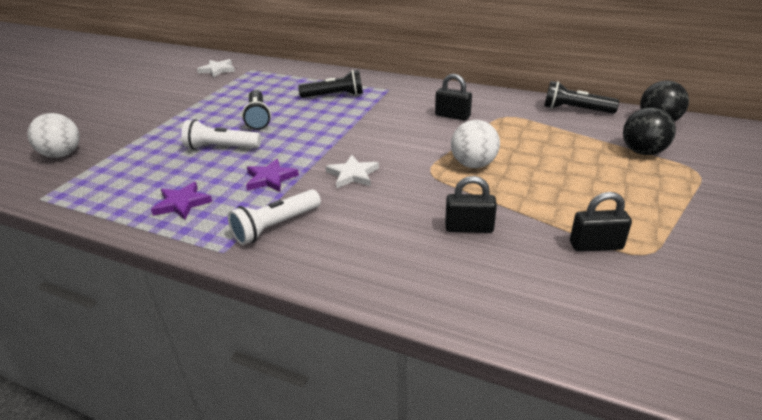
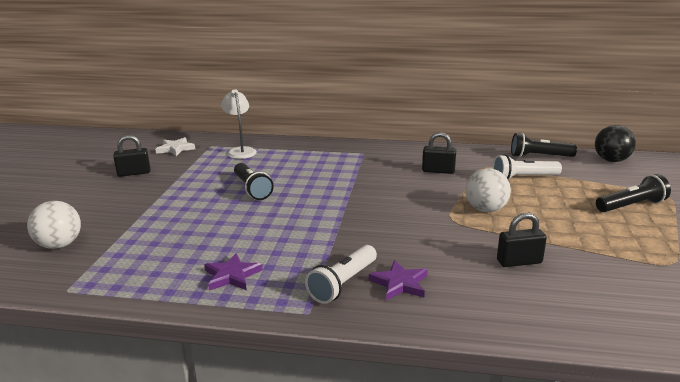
camera: 15 degrees left, 10 degrees down
(221, 147) = (234, 220): white flashlight -> white flashlight (523, 178)
(270, 178) = (306, 242): purple star -> purple star (399, 283)
(274, 77) = (241, 151): none -> white lamp
(334, 96) = (315, 163): black flashlight -> black flashlight (631, 206)
(352, 174) = (383, 230): white star -> none
(595, 245) = (630, 262): black padlock -> black padlock (134, 173)
(642, 152) = (615, 185): black ball -> none

